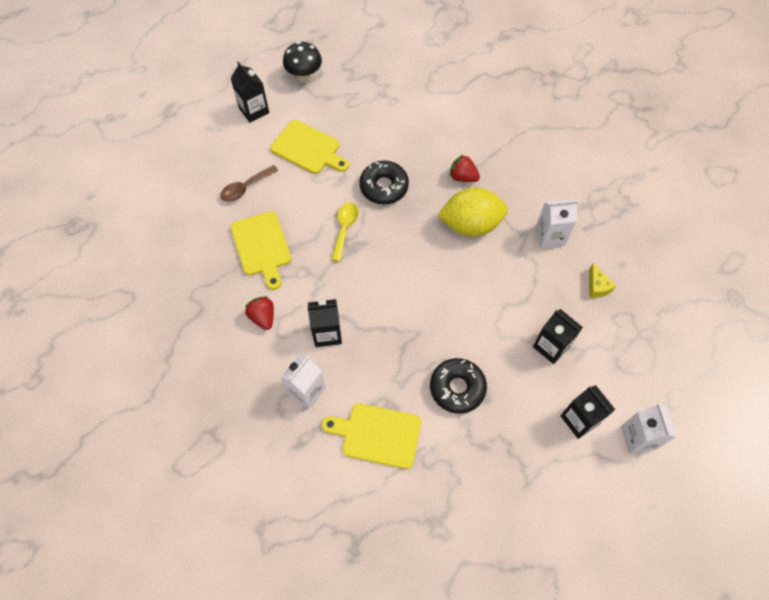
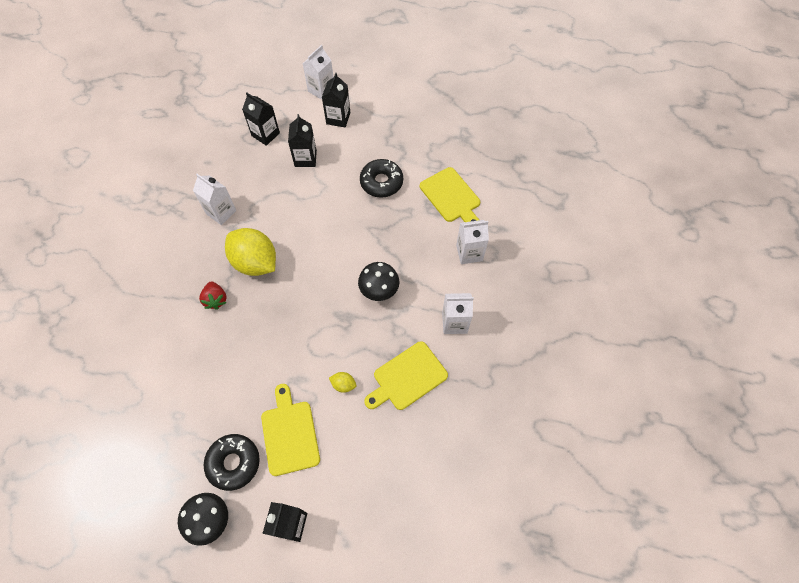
camera: 135 degrees left, 0 degrees up
(245, 188) = (372, 443): brown spoon -> none
(262, 246) = (407, 377): yellow cutting board -> yellow cutting board turned 150 degrees counterclockwise
(263, 317) = (454, 322): red strawberry -> white carton
(304, 204) = (343, 385): none -> yellow lemon
(327, 333) = (423, 275): black carton -> black carton (265, 134)
(345, 228) = (336, 337): yellow spoon -> none
(349, 288) = (379, 291): none -> black mushroom
(384, 187) = (274, 344): black donut -> black donut (233, 463)
(597, 287) = (238, 164): yellow cheese -> none

